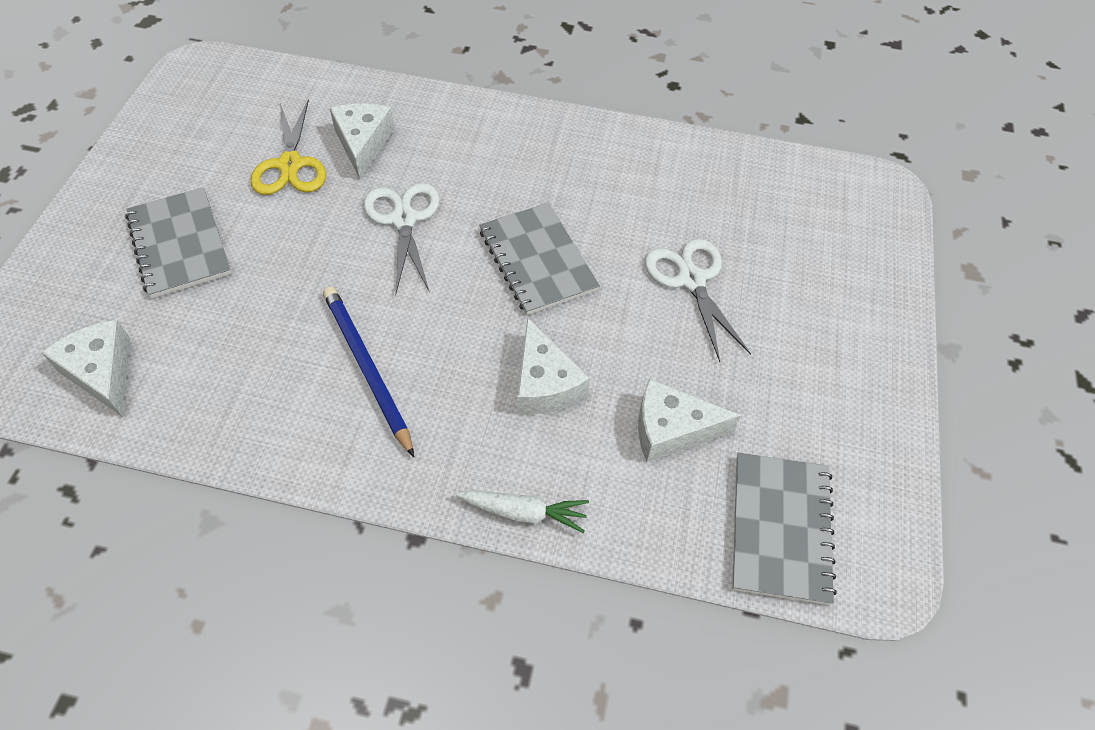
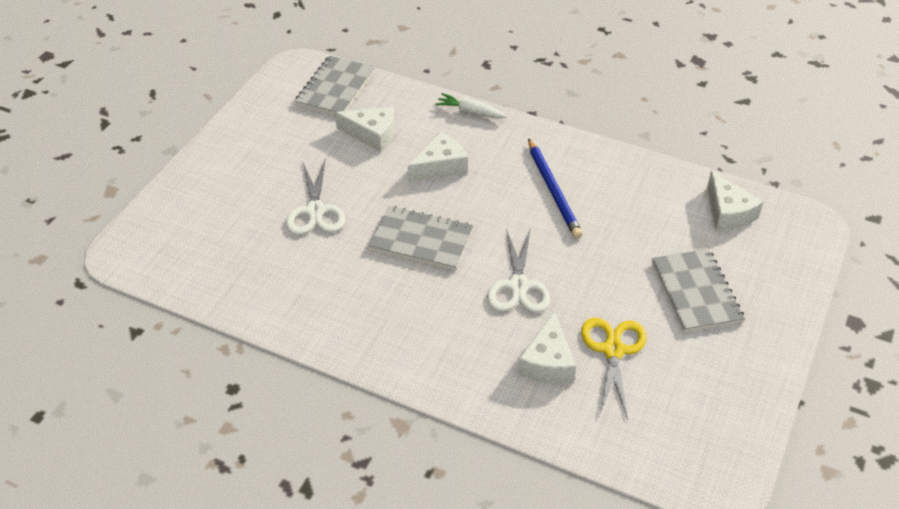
camera: 165 degrees left, 10 degrees down
(537, 260) = (421, 240): grey notebook -> grey notebook turned 60 degrees counterclockwise
(545, 383) = (440, 166): white cheese -> white cheese turned 60 degrees clockwise

